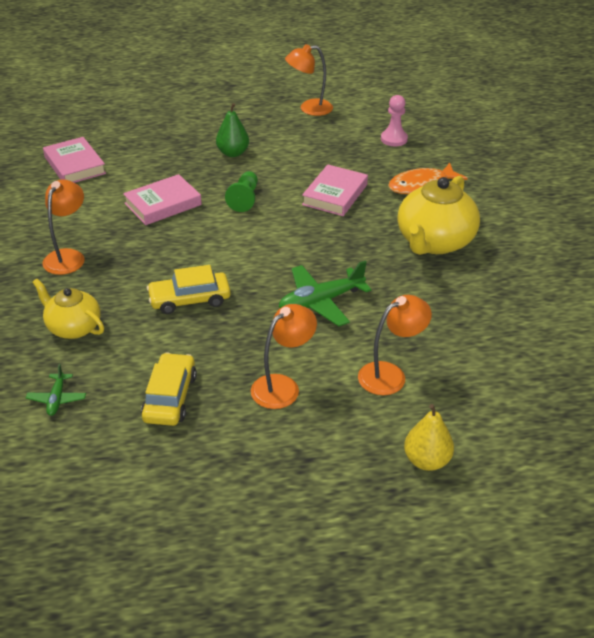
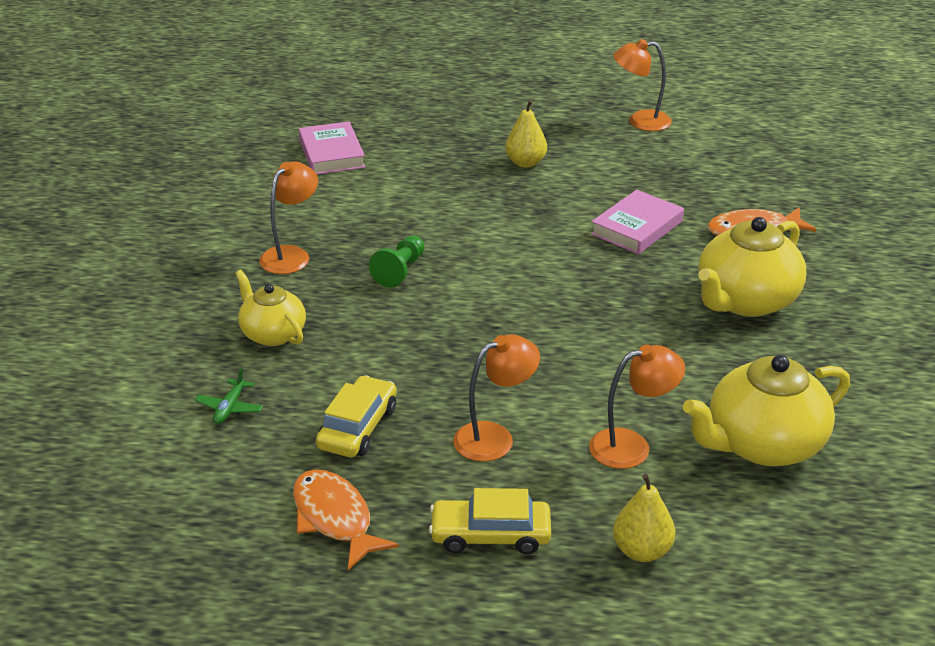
camera: 15 degrees right, 5 degrees down
(163, 204) = (421, 211): pink book -> none
(176, 481) = (335, 518): none -> orange fish
(189, 299) = (417, 323): yellow car -> yellow car (490, 535)
(233, 153) = (525, 163): green pear -> yellow pear
(244, 199) = (521, 218): green pawn -> green pawn (400, 271)
(321, 302) = (575, 350): green plane -> none
(394, 139) = (737, 171): pink pawn -> none
(486, 356) = (763, 445): none -> yellow teapot

